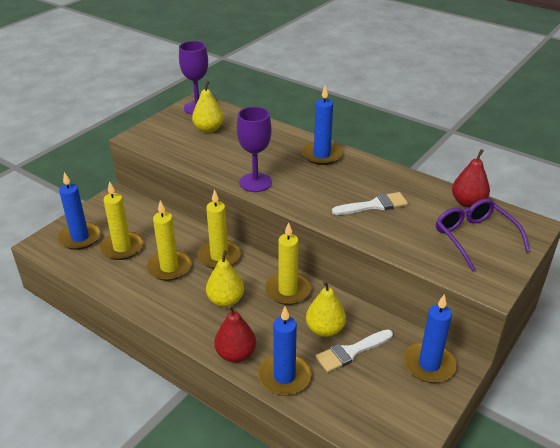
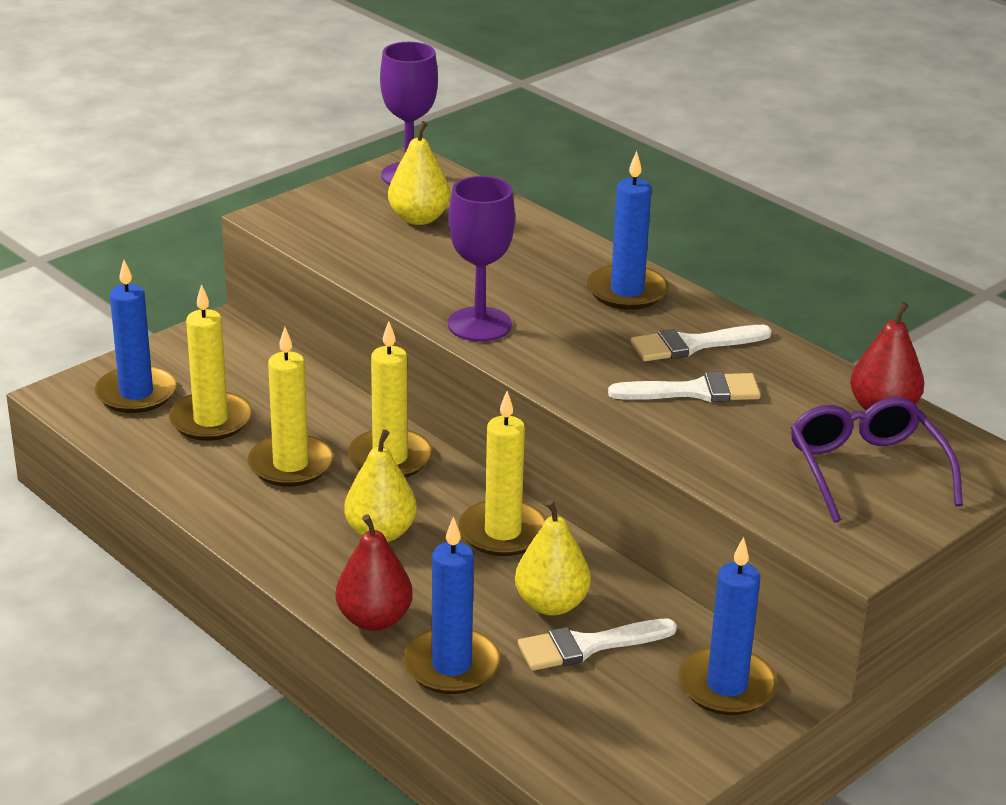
camera: 10 degrees right, 5 degrees down
(363, 180) = (692, 345): none -> white brush

